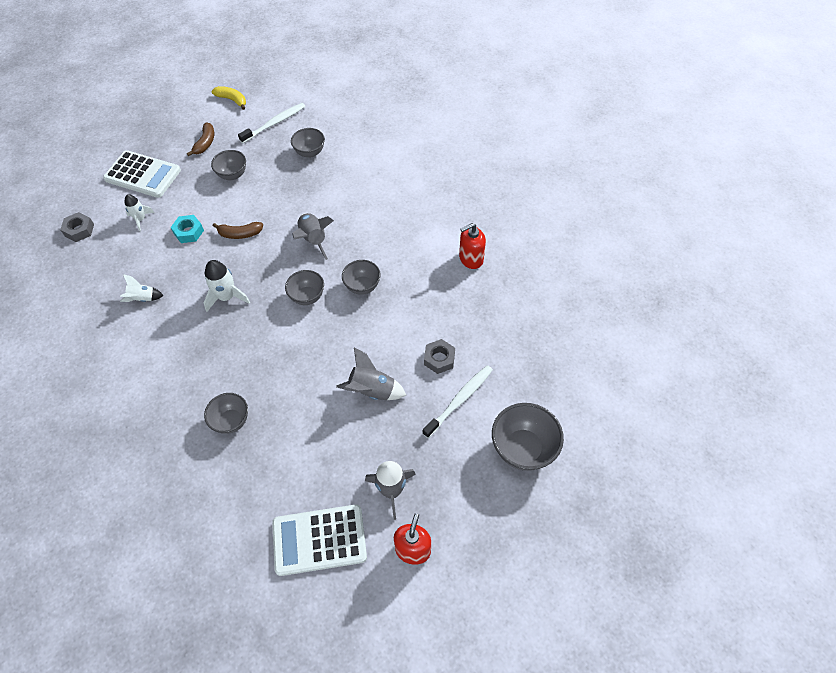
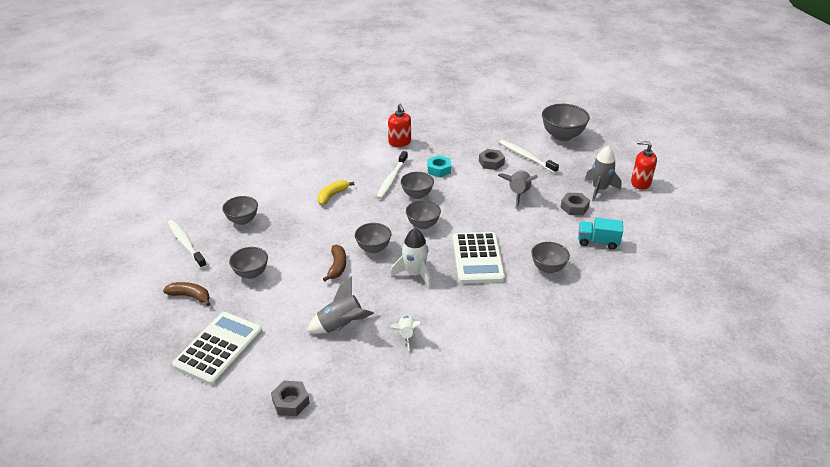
camera: 85 degrees left, 20 degrees down
(140, 219) = (291, 345): white rocket -> none
(188, 232) = (323, 304): turquoise nut -> turquoise nut (439, 169)
(232, 100) = (127, 276): yellow banana -> yellow banana (333, 195)
(267, 258) = (373, 248): none -> grey bowl
(278, 479) = (598, 242): none -> turquoise truck
(313, 240) = (358, 220): grey rocket -> grey rocket (341, 326)
(319, 540) = (642, 222): white calculator -> white calculator (477, 258)
(348, 455) = (574, 207): none -> grey nut
(391, 260) = (392, 179): none -> white toothbrush

